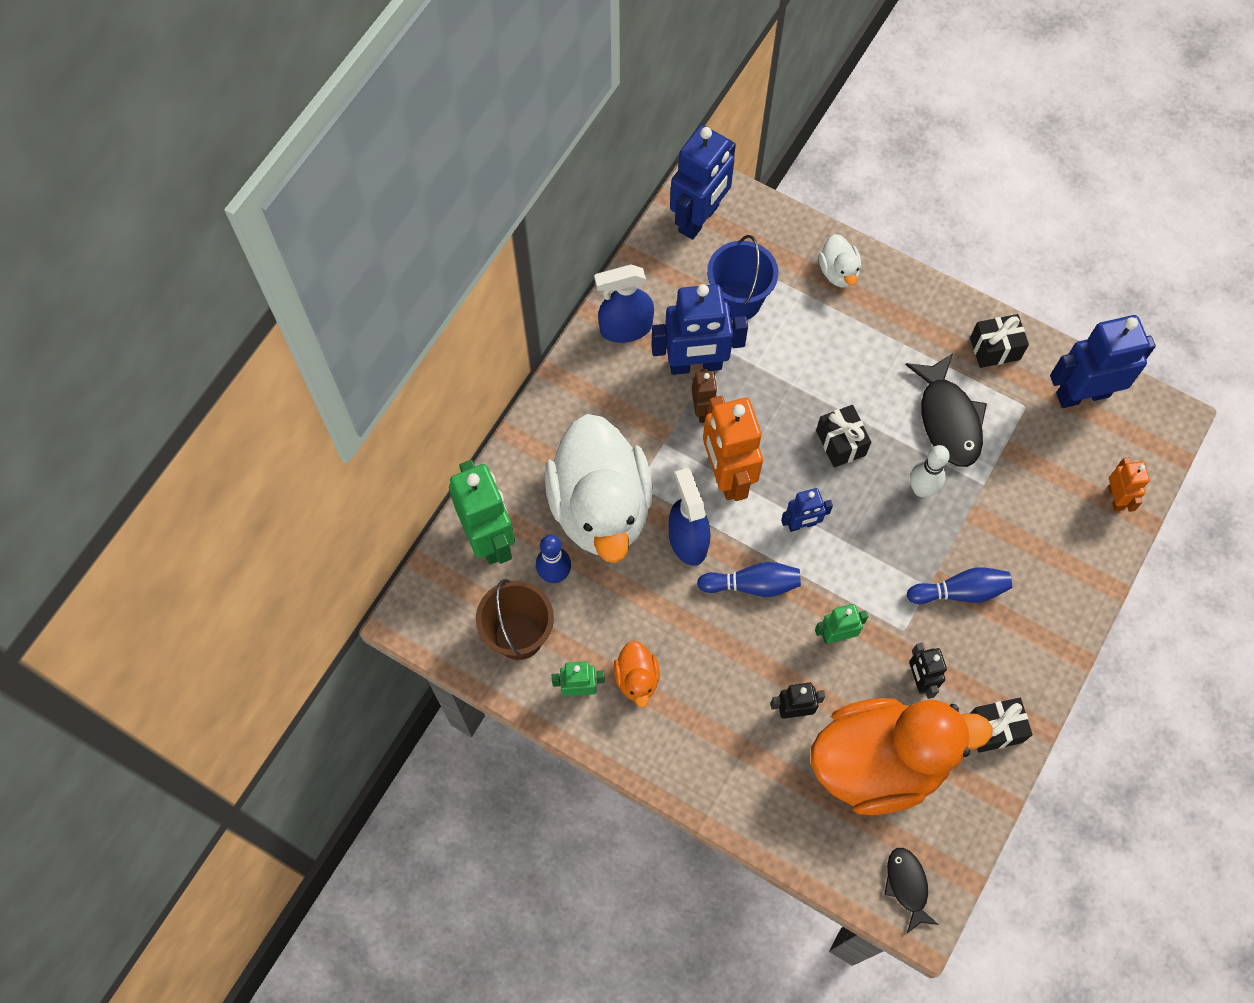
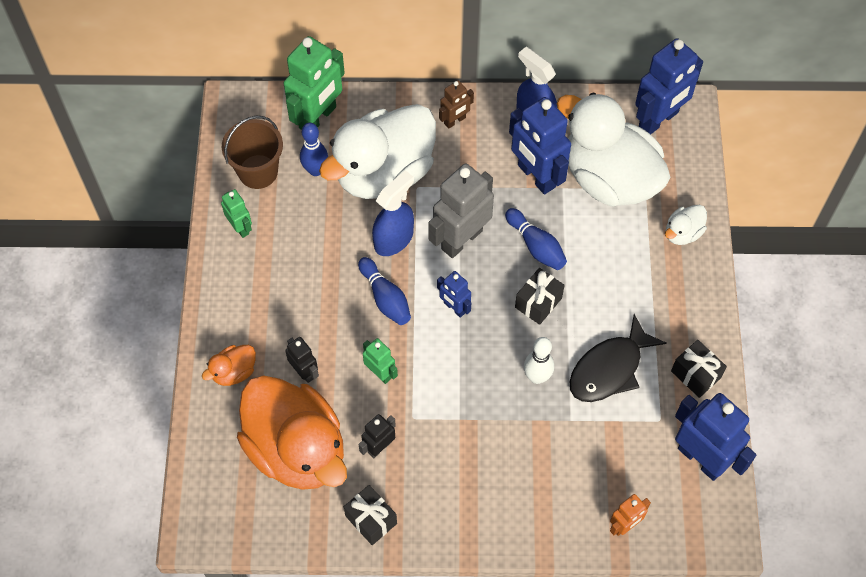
camera: 60 degrees right, 5 degrees down
(637, 679) = (269, 259): orange duck -> orange duck (234, 372)
(699, 219) = (659, 120): blue robot -> blue robot turned 45 degrees counterclockwise
(703, 410) = (503, 199): brown robot -> brown robot (455, 121)
(726, 475) = (461, 239): orange robot -> grey robot
(738, 301) = (609, 178): blue bucket -> white duck
(907, 885) = (213, 512): black fish -> none
(960, 591) = (469, 444): blue bowling pin -> blue bowling pin (536, 246)

